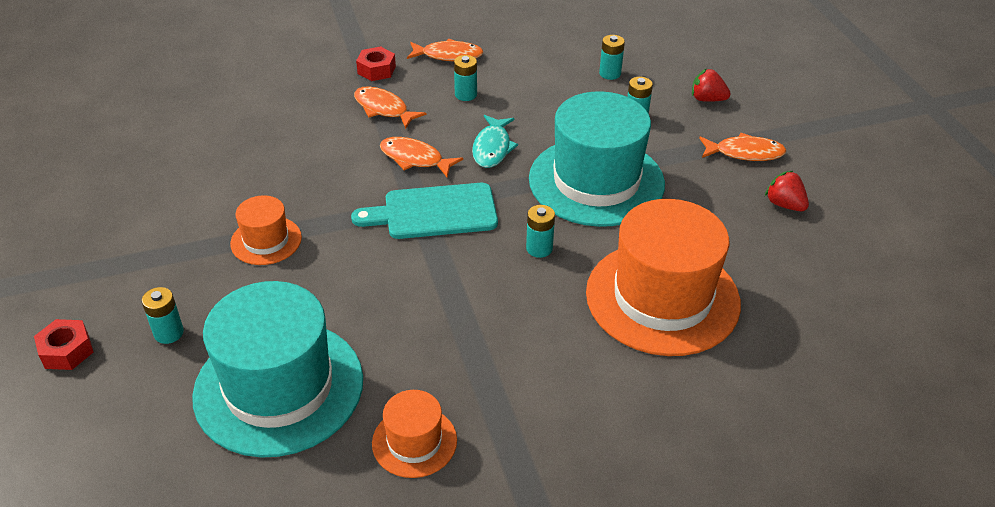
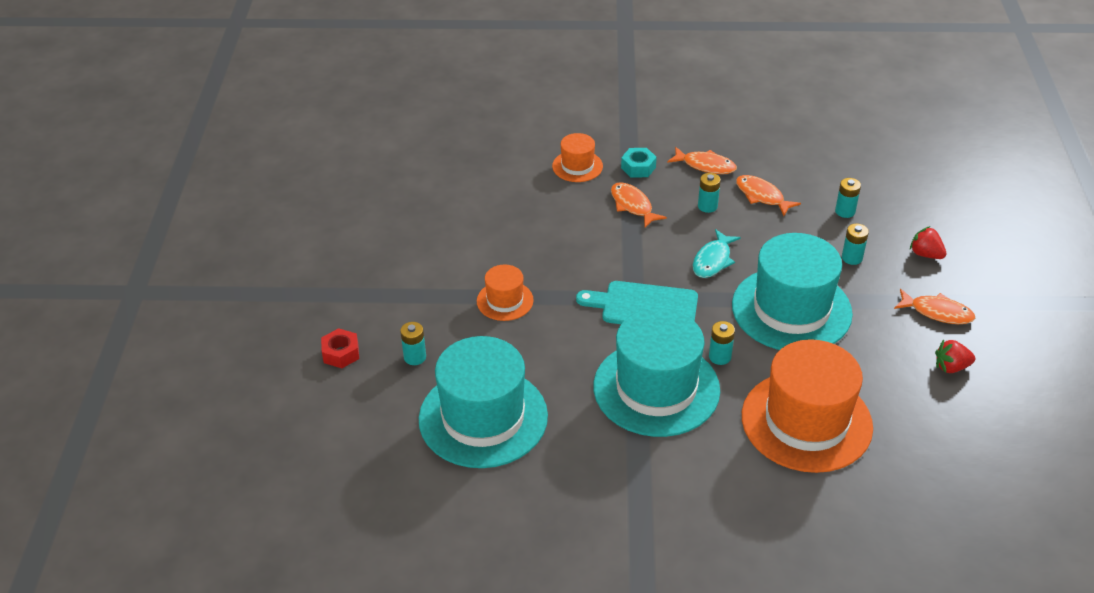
camera: 20 degrees right, 0 degrees up
(376, 70) = (638, 167): red nut -> turquoise nut
(414, 442) = (569, 482): orange hat -> orange hat (577, 166)
(415, 159) = (644, 256): orange fish -> orange fish (761, 196)
(480, 300) = (656, 388): none -> turquoise hat
(784, 204) = (951, 367): red strawberry -> red strawberry turned 75 degrees counterclockwise

